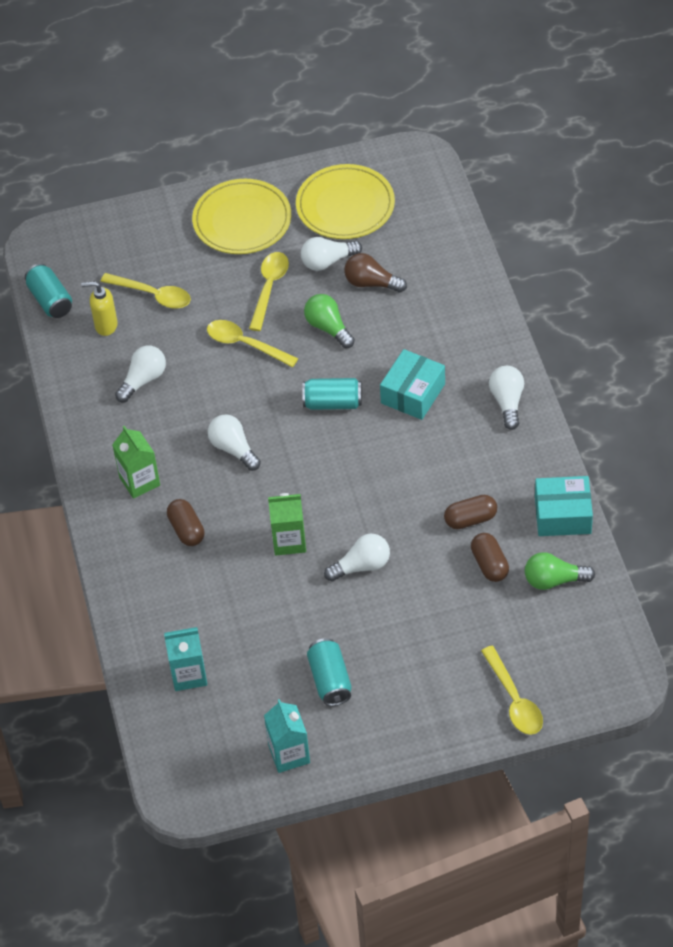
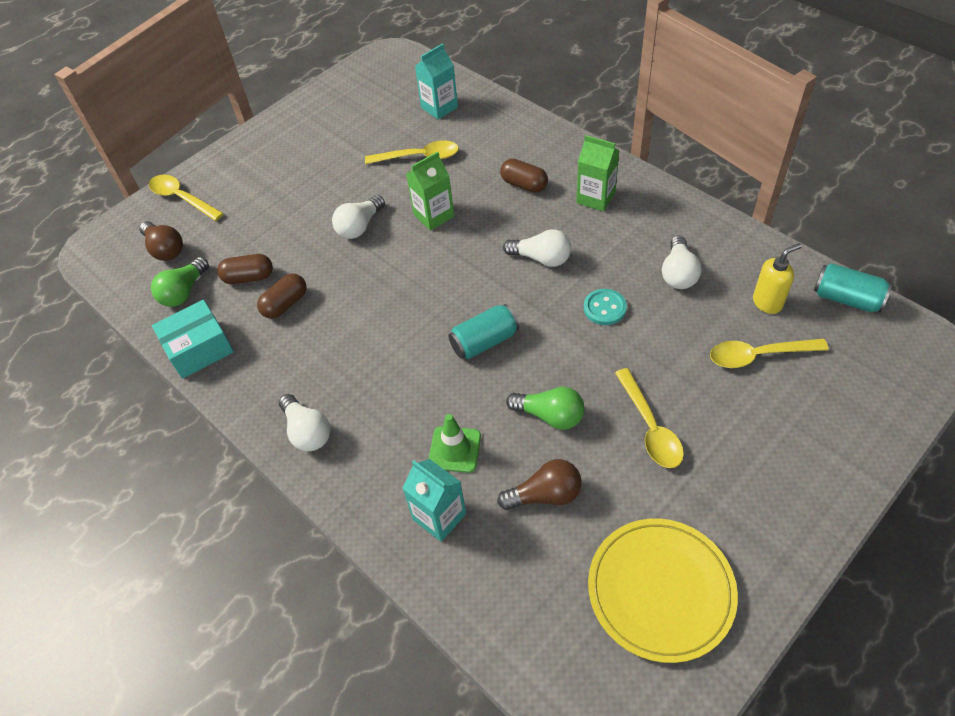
camera: 150 degrees right, 0 degrees up
(223, 382) = (604, 308): none -> turquoise button
(242, 220) = (759, 496): yellow plate -> none
(245, 344) = (617, 354): yellow spoon -> yellow spoon (419, 157)
(289, 754) = (333, 101): turquoise carton -> turquoise carton (439, 516)
(328, 261) = (616, 496): white light bulb -> none
(330, 680) = (333, 148): turquoise can -> none
(410, 338) = (454, 449): none -> green traffic cone
(413, 393) = (411, 391): turquoise box -> none
(489, 564) = (249, 277): brown capsule -> brown capsule turned 45 degrees counterclockwise
(554, 580) = (184, 292): green light bulb -> green light bulb turned 150 degrees clockwise
(554, 640) = (165, 249): none -> brown light bulb

